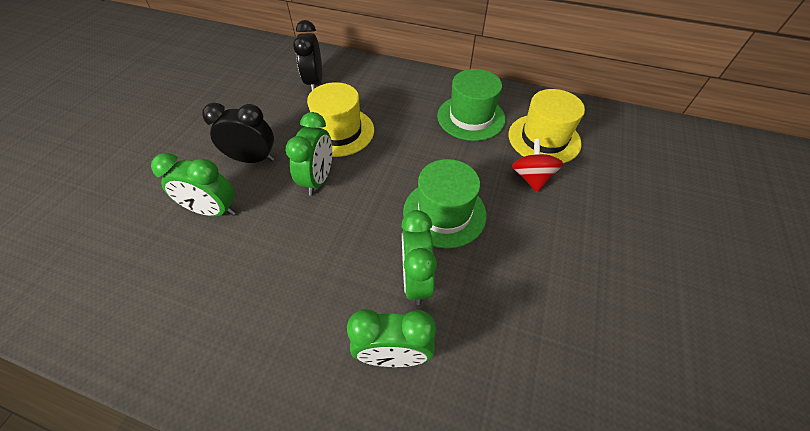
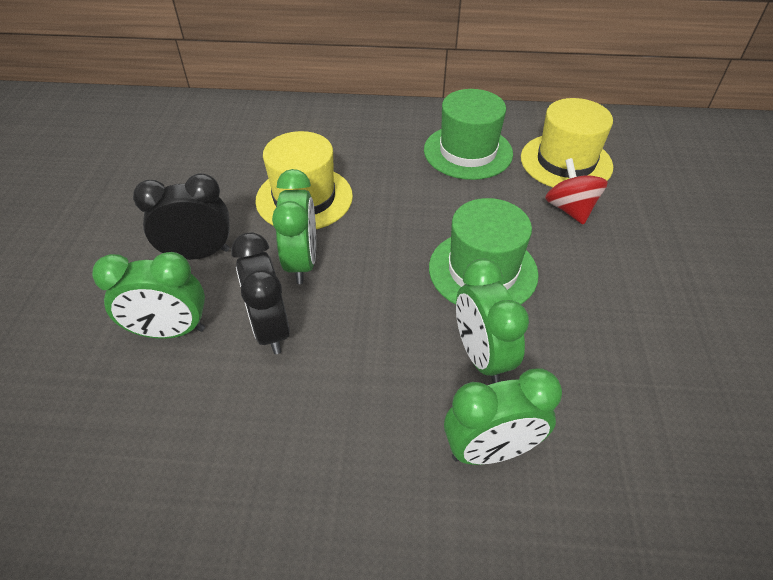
camera: 15 degrees left, 5 degrees down
(314, 82) = (242, 141): black clock -> black clock (270, 329)

